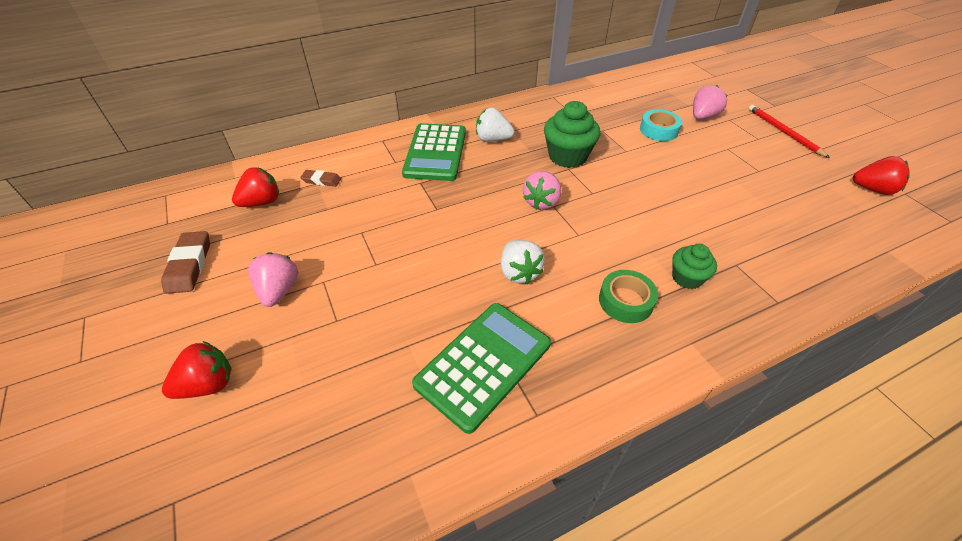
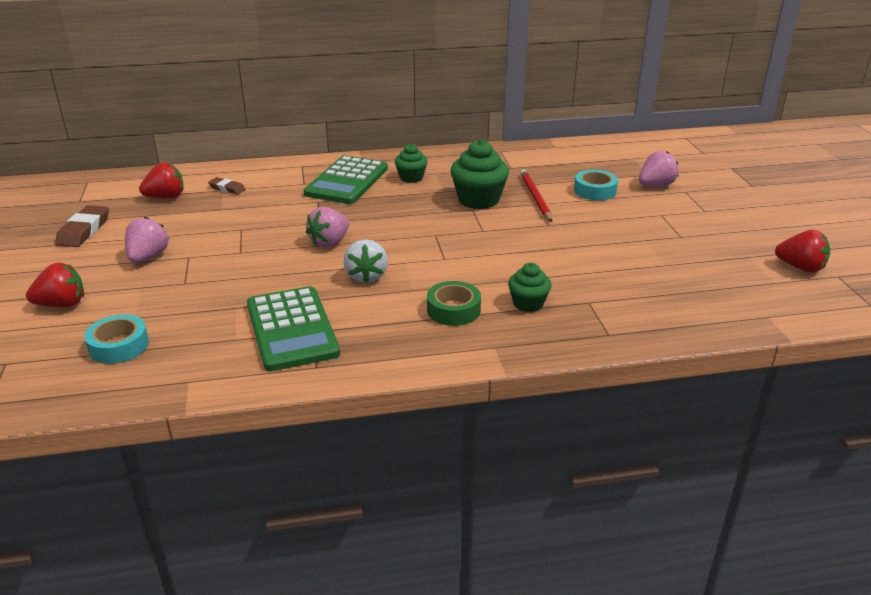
camera: 15 degrees right, 15 degrees down
(304, 436) = (119, 346): none -> turquoise tape
(483, 364) = (292, 329): green calculator -> green calculator turned 105 degrees clockwise
(493, 139) = (411, 178): white strawberry -> green cupcake
(541, 202) = (425, 230): pink strawberry -> pink strawberry (329, 242)
(784, 132) = (740, 209): red pencil -> red pencil (535, 198)

